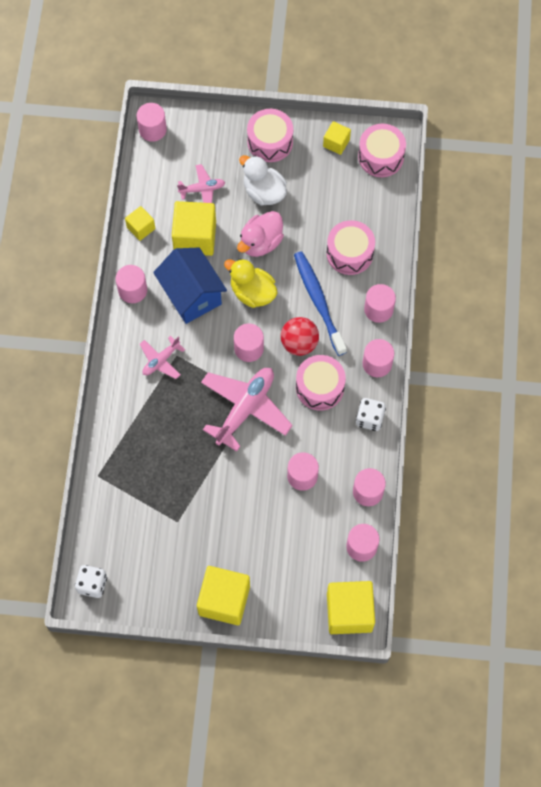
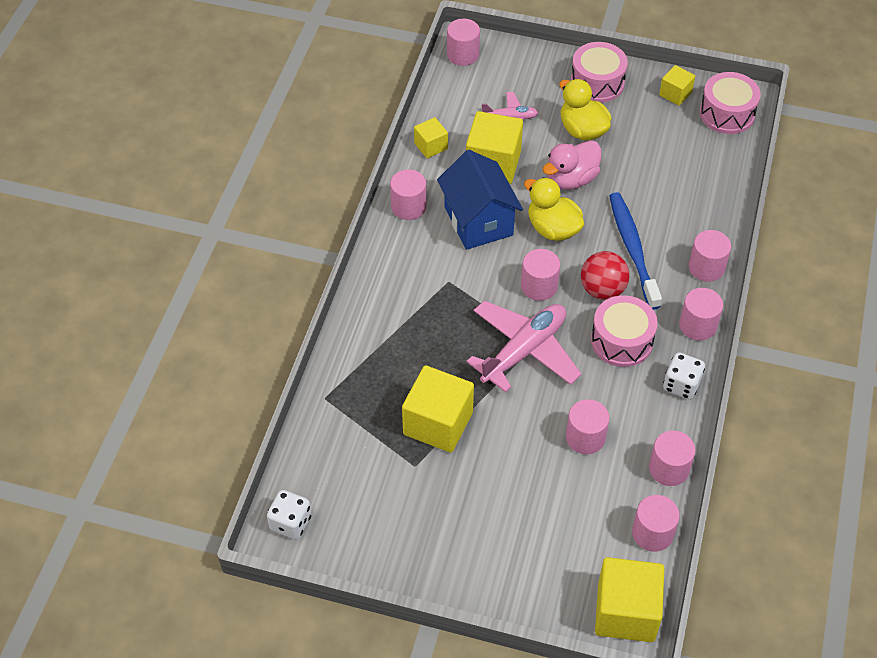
camera: 10 degrees right, 15 degrees down
(161, 360) = (428, 284): pink plane -> none
(224, 600) = (459, 570): yellow cube -> yellow cube (438, 423)
(264, 192) = (582, 130): white duck -> yellow duck
(350, 253) = (677, 204): pink drum -> none

